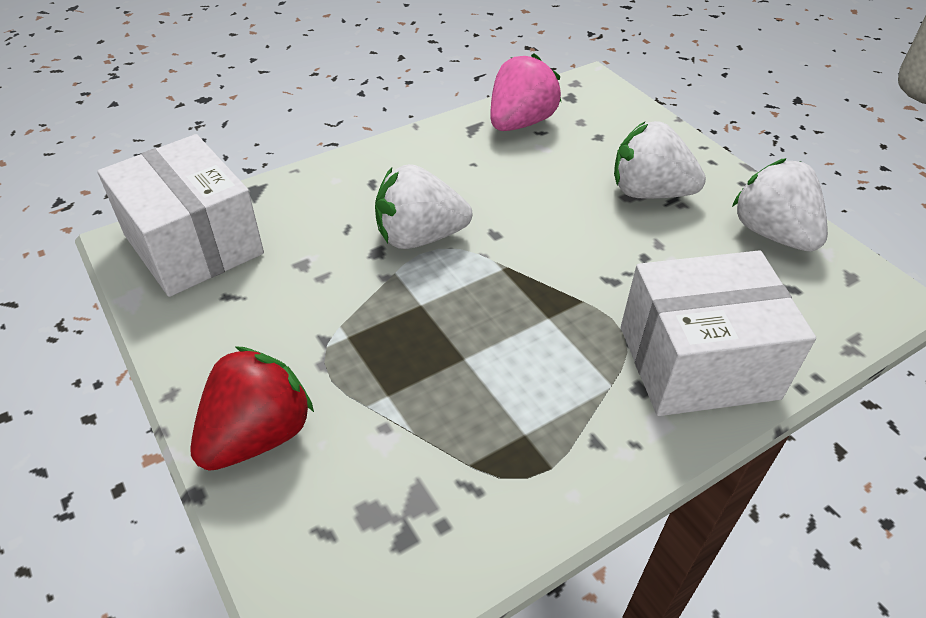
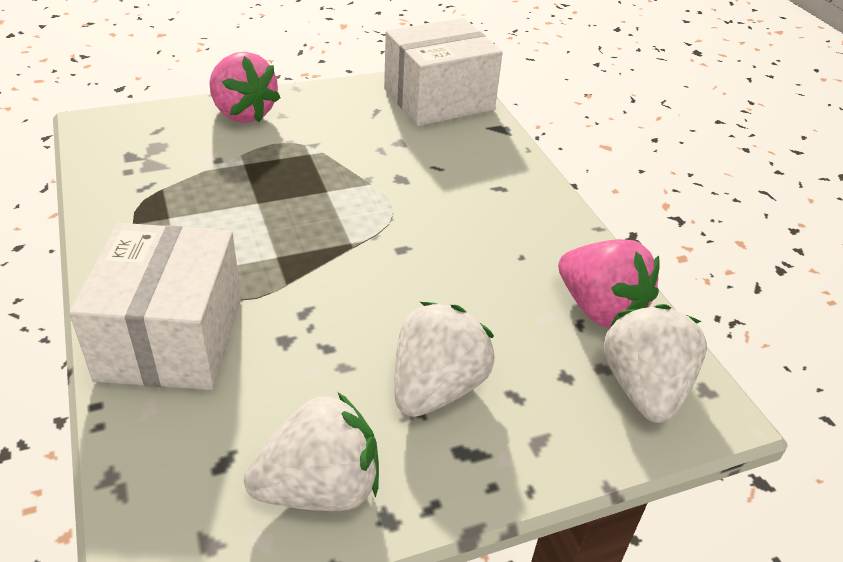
camera: 100 degrees right, 5 degrees down
(258, 435) = (243, 113): red strawberry -> pink strawberry
(419, 237) = (411, 202): white strawberry -> white strawberry (644, 388)

